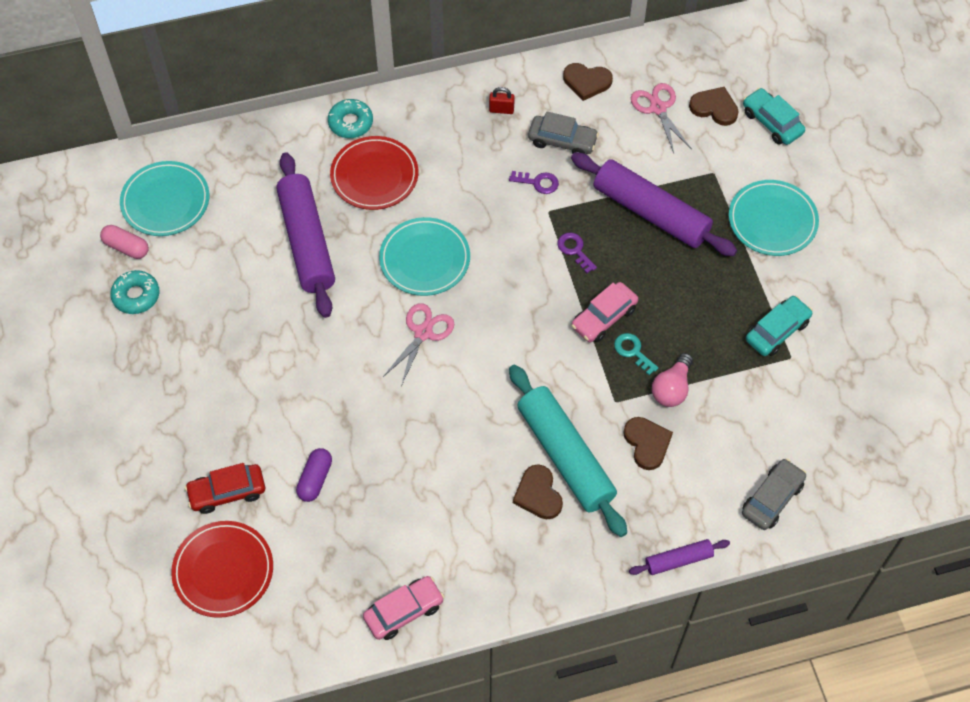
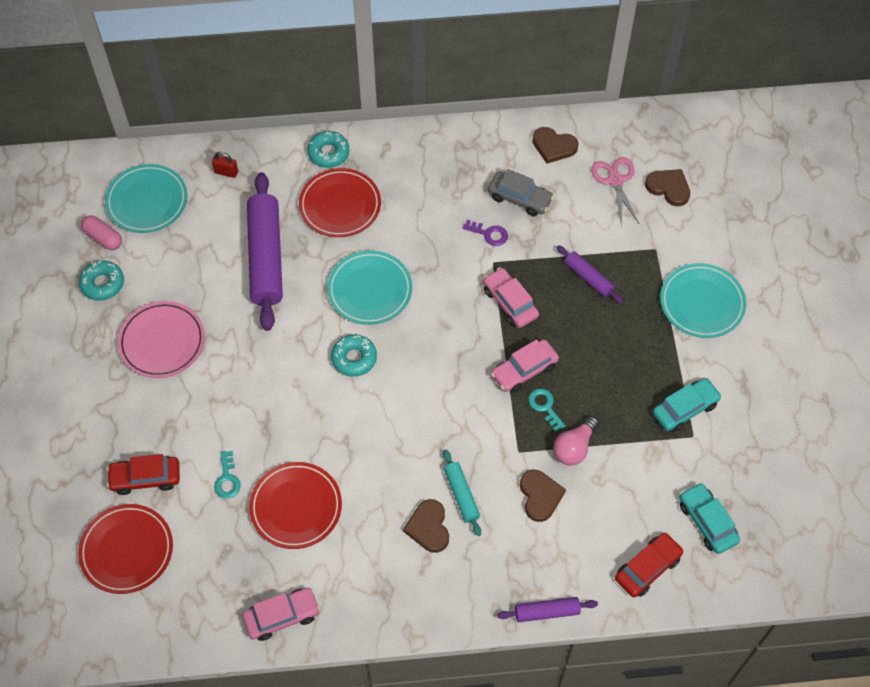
camera: 10 degrees right, 0 degrees up
(214, 347) = (162, 342): none -> pink plate
(315, 479) = (227, 479): purple capsule -> turquoise key
(394, 496) = (296, 507): none -> red plate
(423, 333) = (354, 358): pink scissors -> turquoise donut
(501, 110) = (469, 161): red padlock -> red padlock (226, 172)
(565, 455) = (461, 495): turquoise rolling pin -> turquoise rolling pin, size x0.49
(574, 250) = (510, 302): purple key -> pink car
(651, 212) = (588, 278): purple rolling pin -> purple rolling pin, size x0.49
(772, 122) = (720, 209): turquoise car -> turquoise car (707, 522)
(772, 498) = (647, 568): grey car -> red car

